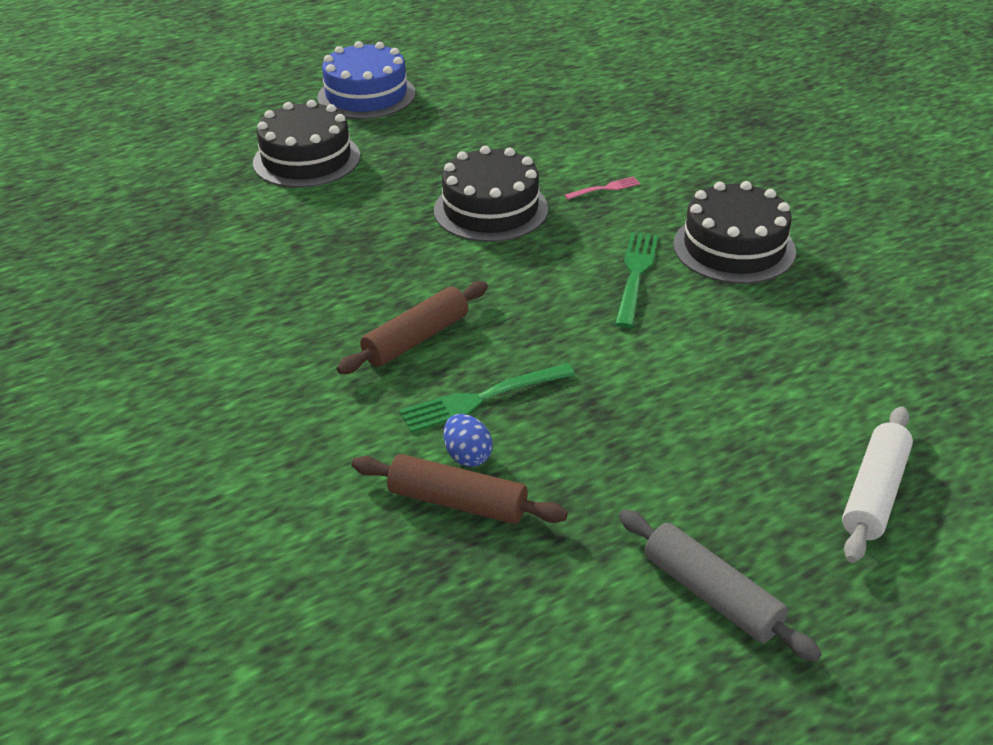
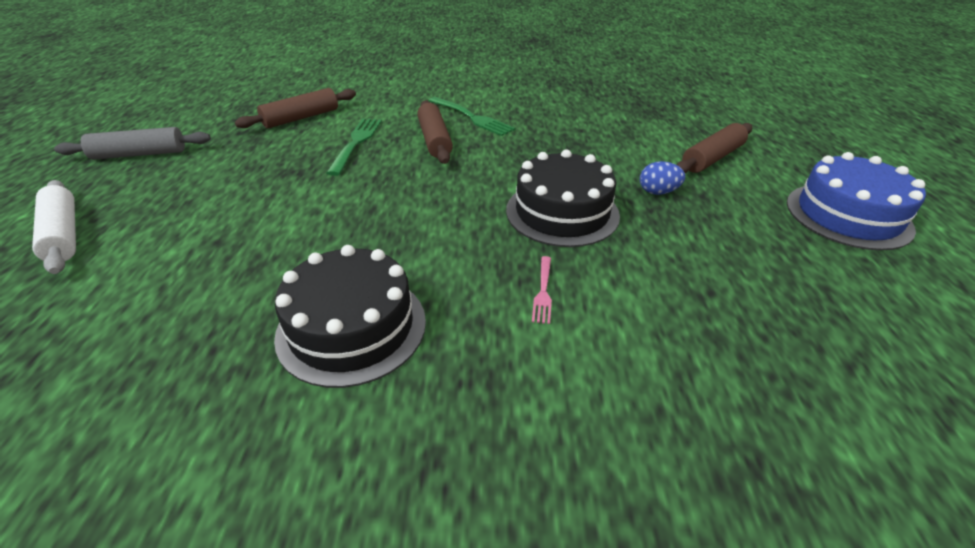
camera: 120 degrees right, 0 degrees up
(306, 159) = (712, 158): black cake -> brown rolling pin
(467, 456) = (323, 128): blue egg -> blue egg (658, 192)
(635, 275) = (390, 245): green fork -> green fork (472, 117)

